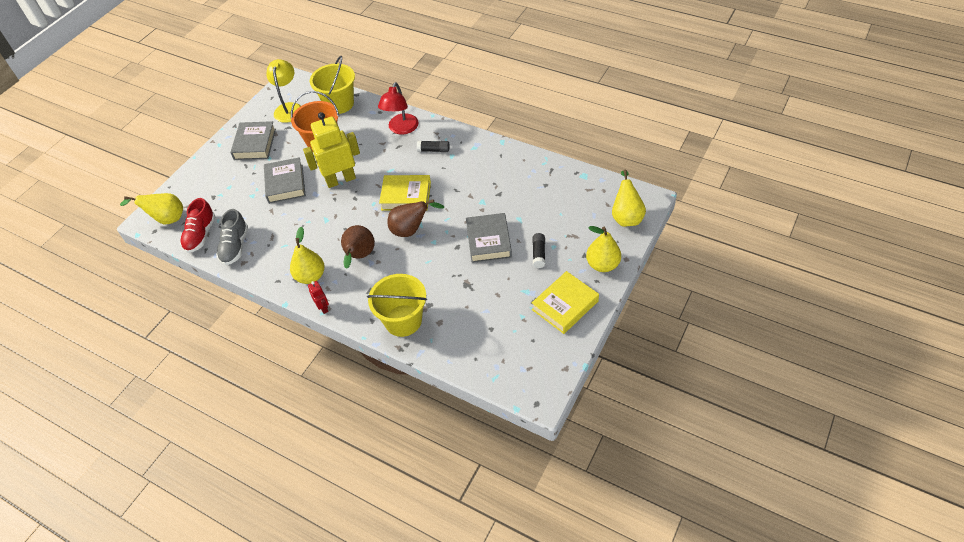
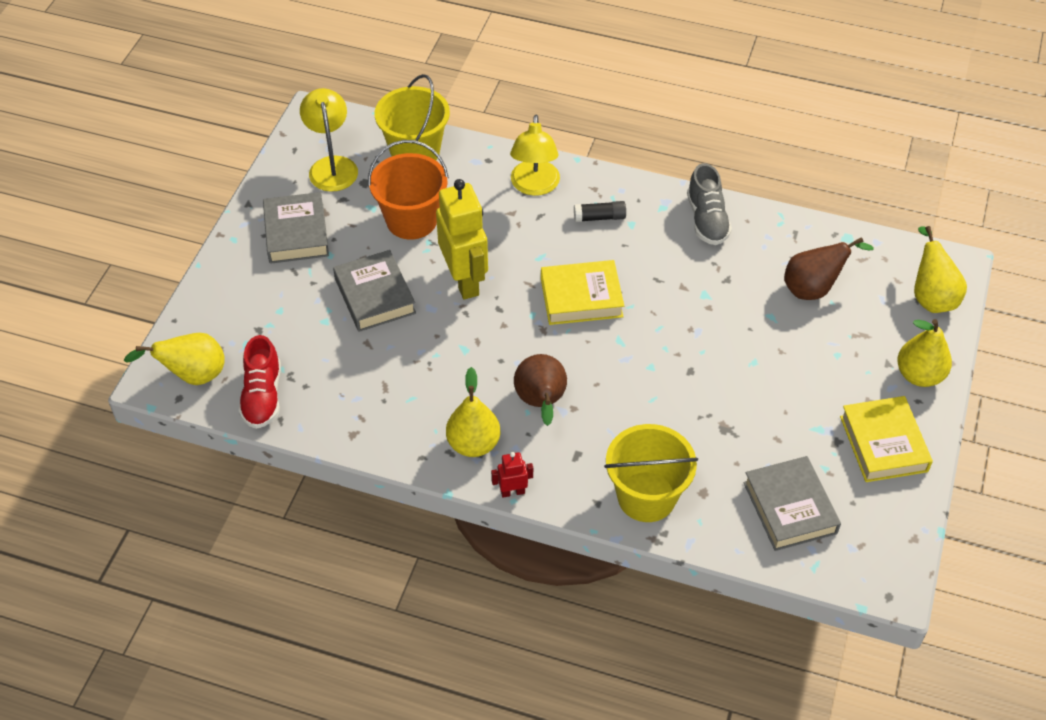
camera: 15 degrees left, 0 degrees up
(235, 246) = (329, 409): grey shoe -> grey shoe (707, 220)
(323, 307) = (512, 492): red robot -> red robot turned 60 degrees counterclockwise
(340, 180) = (465, 280): yellow robot -> yellow robot turned 105 degrees clockwise
(401, 129) = (534, 186): red lamp -> yellow lamp
(411, 230) = (609, 352): brown pear -> brown pear (813, 289)
(488, 241) = (736, 357): grey book -> grey book (789, 508)
(539, 254) = (819, 368): black glue stick -> none
(565, 305) = (883, 444): yellow book -> yellow book turned 45 degrees counterclockwise

